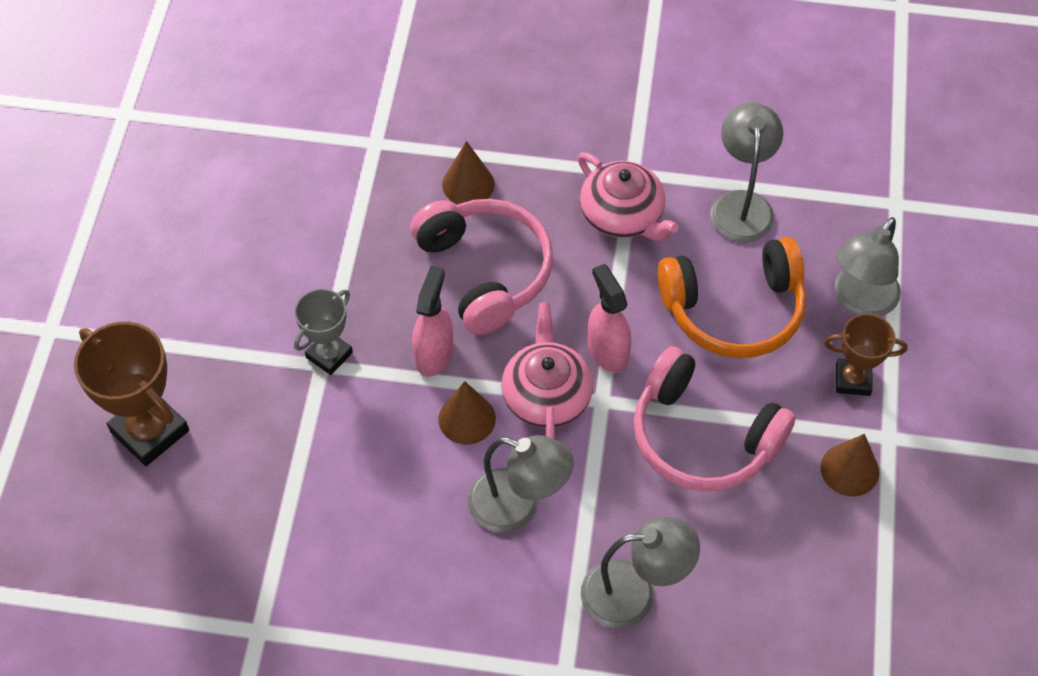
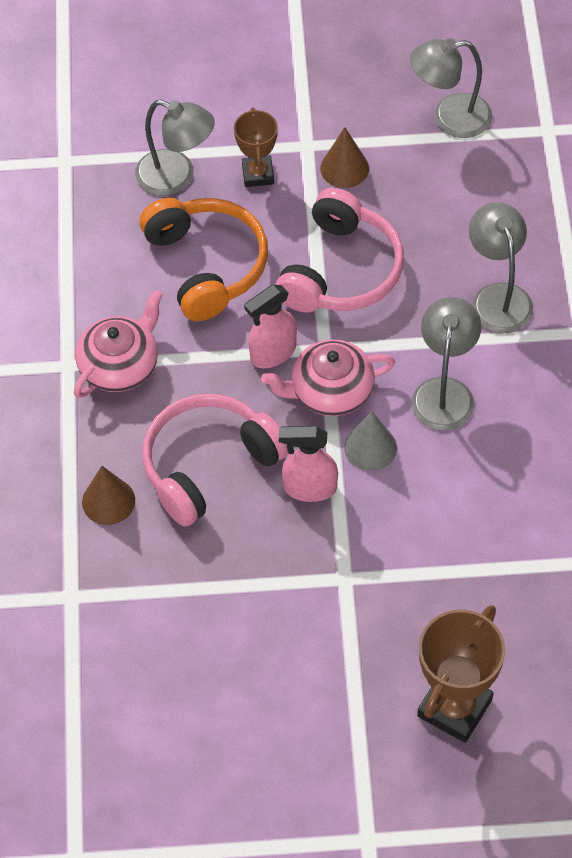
camera: 100 degrees left, 0 degrees up
(329, 355) = (332, 575): grey trophy -> none
(467, 418) = (370, 447): brown cone -> grey cone
(741, 204) = (89, 274): grey lamp -> grey lamp (450, 117)

